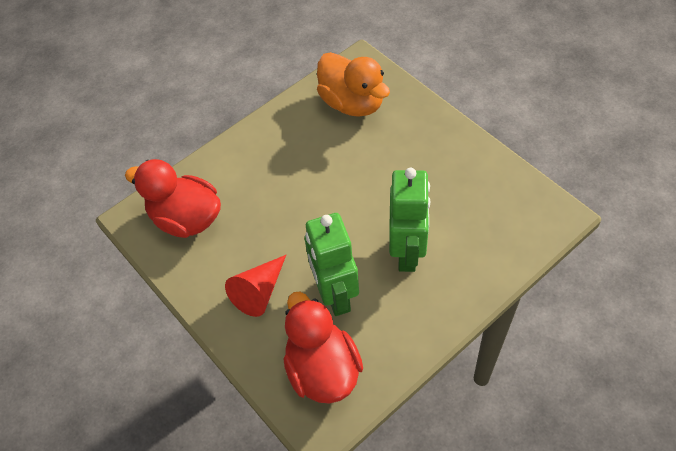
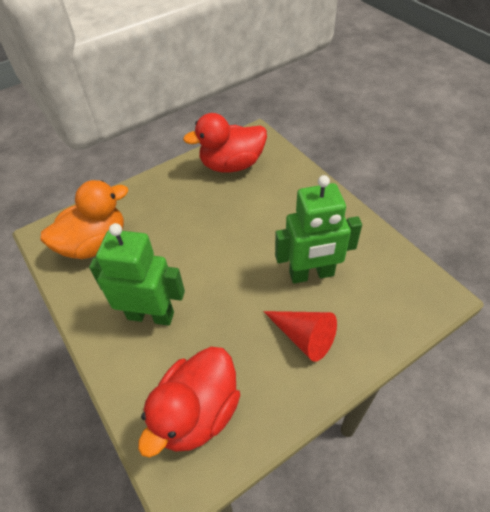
camera: 85 degrees left, 5 degrees down
(322, 369) = (386, 289): red duck -> red duck (232, 165)
(407, 252) = (274, 220): green robot -> green robot (151, 315)

